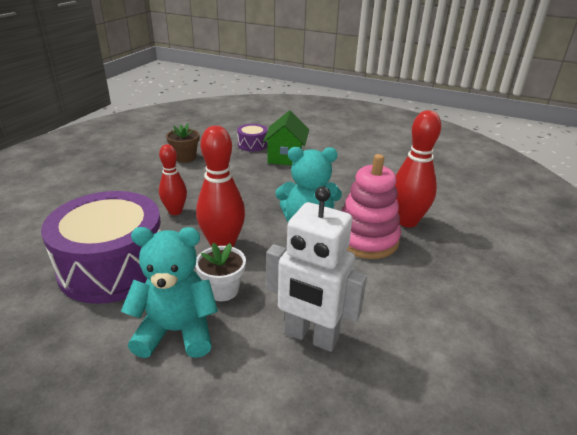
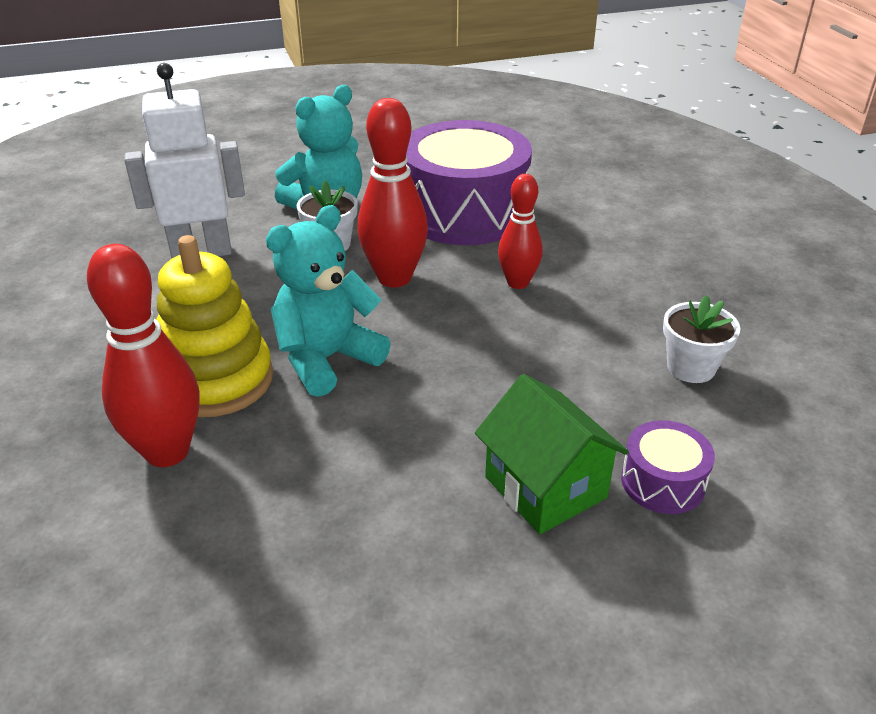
camera: 140 degrees right, 5 degrees up
(185, 157) = (691, 367): brown flower pot -> white flower pot
(366, 239) = (216, 380): pink stacking toy -> yellow stacking toy

